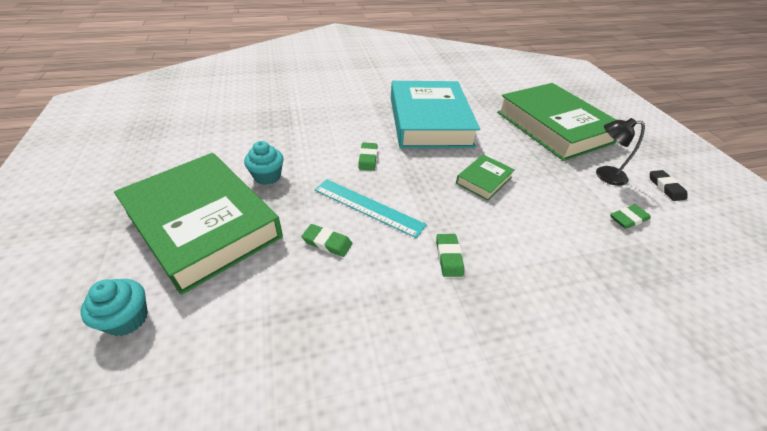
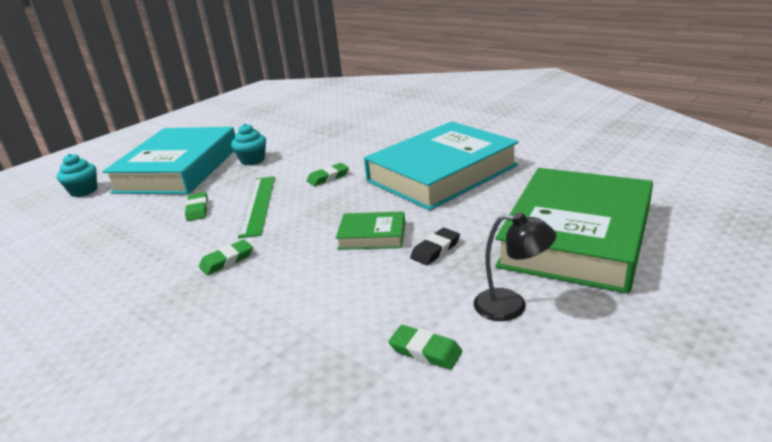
camera: 60 degrees right, 15 degrees down
(203, 224) = (179, 169): green book -> turquoise book
(368, 207) = (258, 205): turquoise ruler -> green ruler
(604, 175) = (511, 306): black lamp -> black lamp turned 135 degrees clockwise
(666, 187) = (568, 370): black eraser -> black eraser (435, 250)

